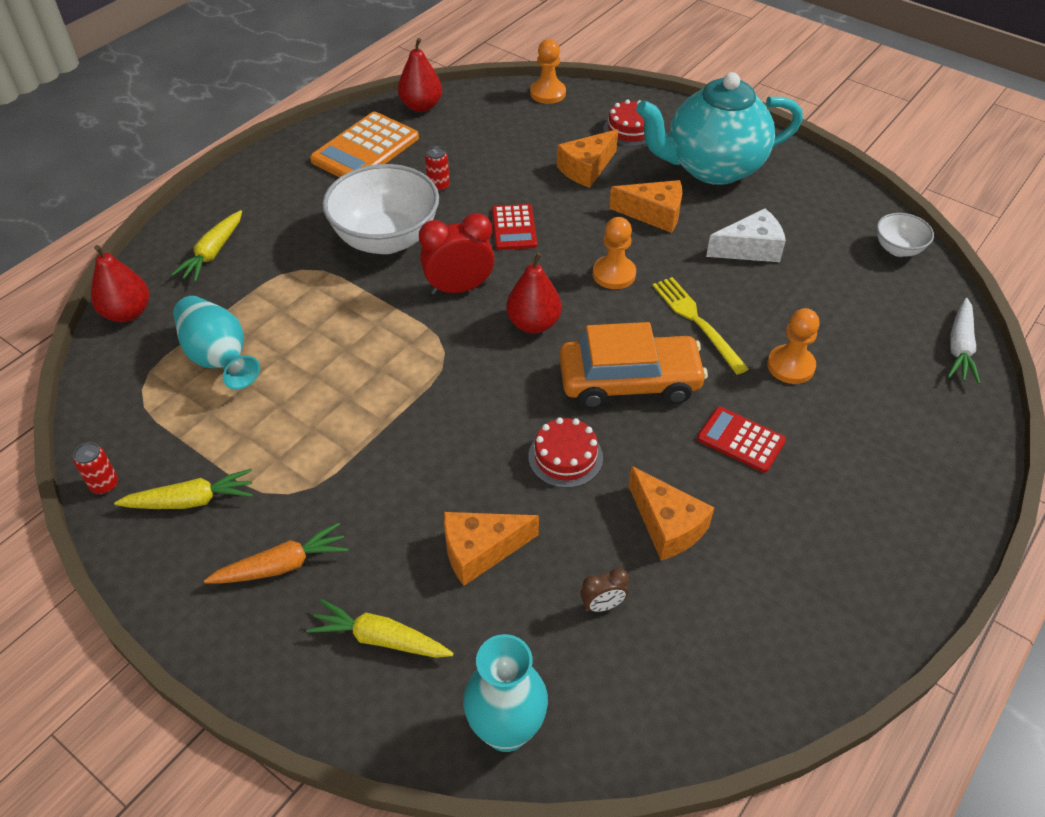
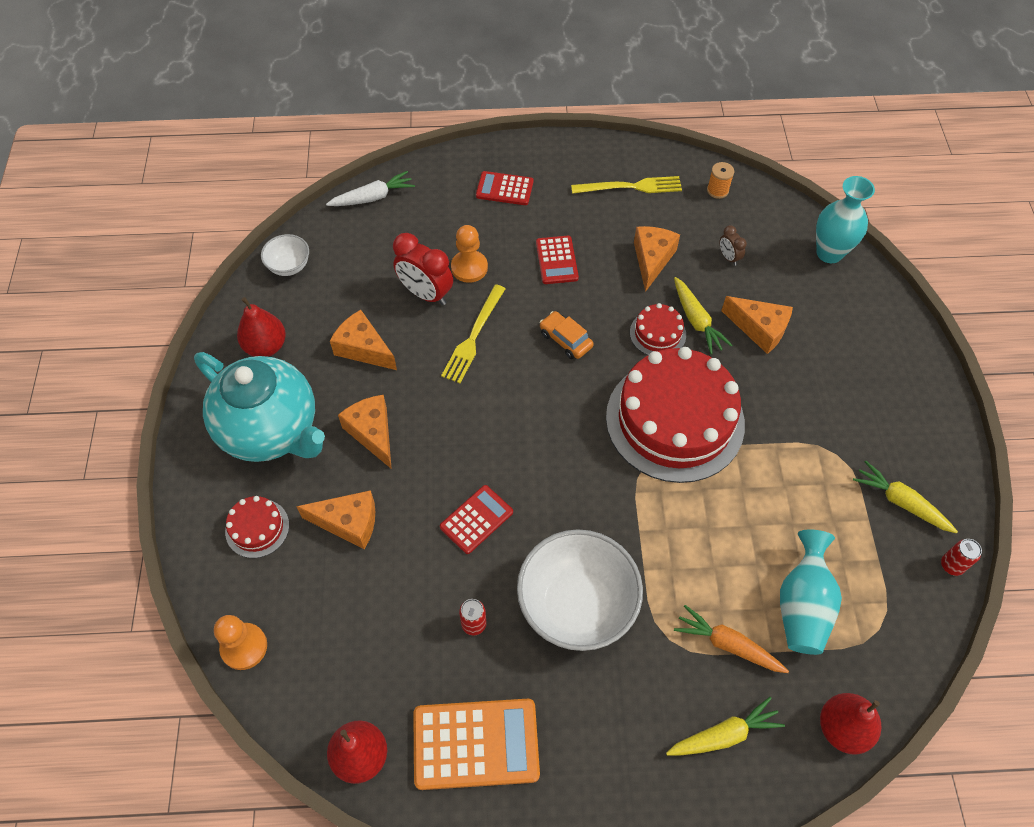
camera: 130 degrees left, 10 degrees up
(282, 565) = (875, 414): orange carrot -> orange carrot (728, 645)
(380, 639) = (852, 334): yellow carrot -> yellow carrot (696, 320)
(459, 288) = (579, 503): red clock -> red clock (426, 294)
(460, 399) = (674, 420): none -> red cake
(533, 324) = (567, 428): red pear -> red pear (266, 346)
(602, 605) = (728, 257): brown clock -> brown clock turned 150 degrees counterclockwise
(614, 274) = (469, 414): orange pawn -> none
(629, 382) = (565, 340): orange car -> orange car, size x0.50
(722, 688) = (717, 190): none -> orange spool
(750, 249) = (363, 348): white cheese -> orange cheese
(804, 591) = (630, 187): none -> yellow fork
(894, 463) = (504, 189): none -> red calculator

